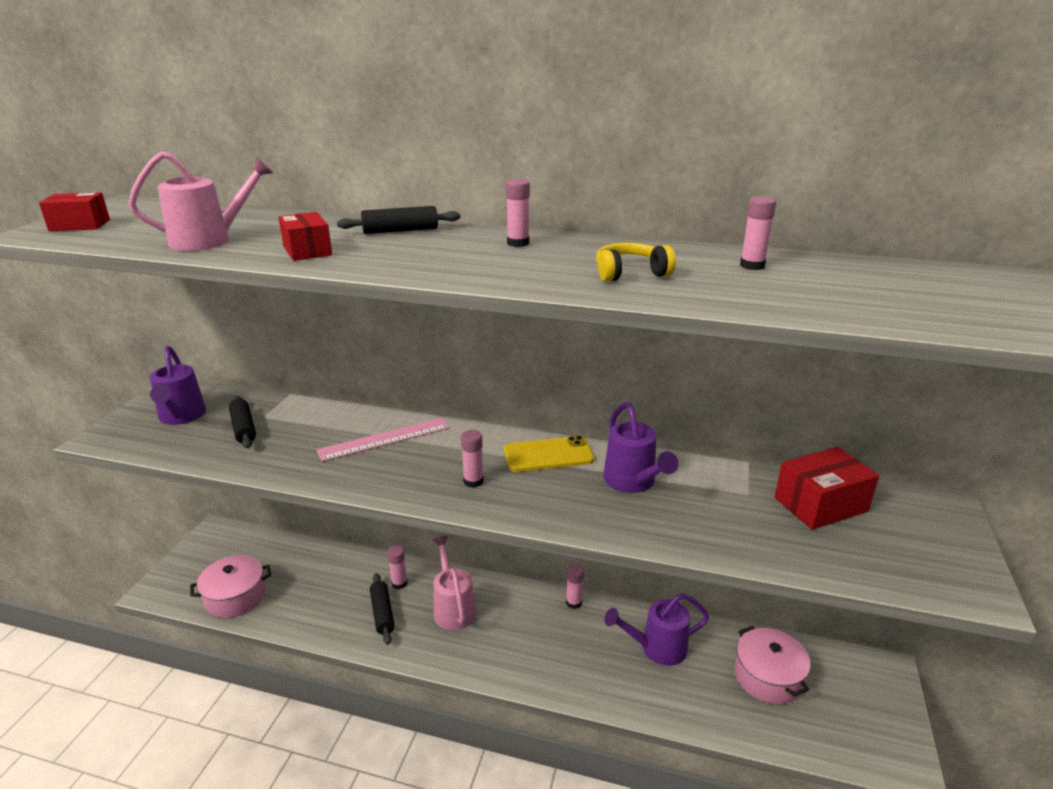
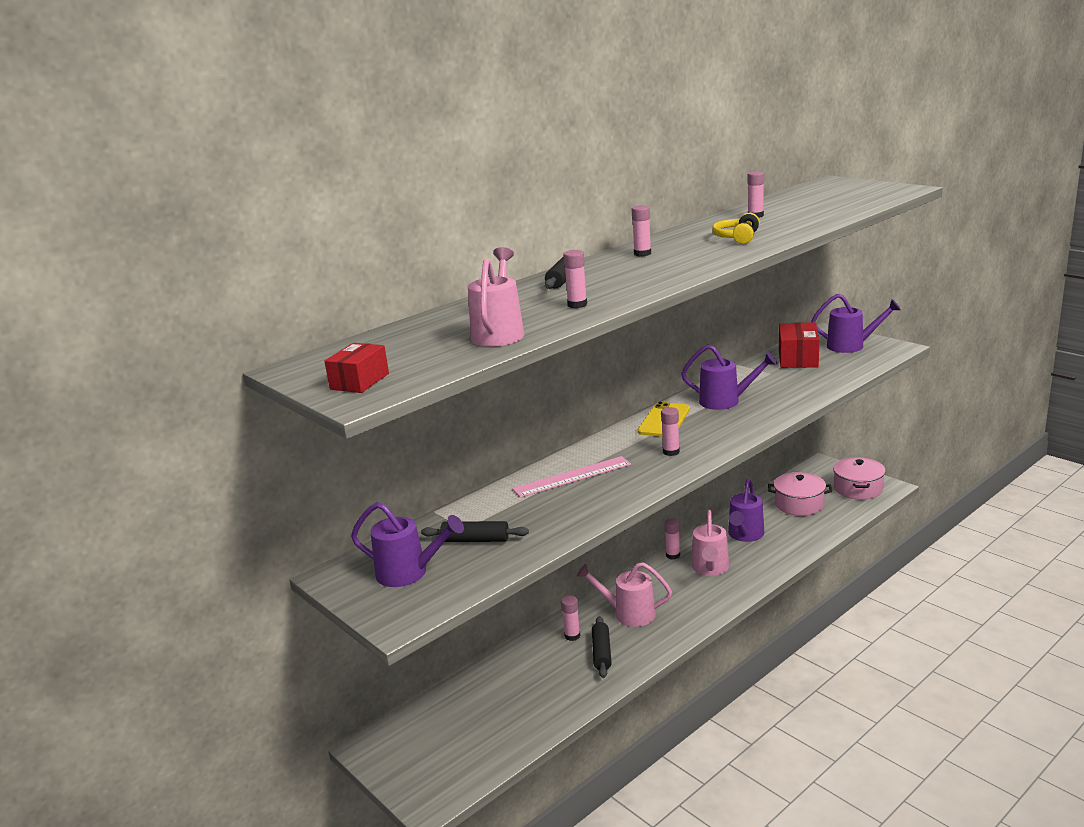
camera: 55 degrees left, 5 degrees down
(235, 597) = (497, 742): pink pot -> pink pot (858, 488)
(307, 251) = (577, 305): red box -> pink glue stick
(382, 613) = (601, 652): black rolling pin -> black rolling pin turned 75 degrees clockwise
(385, 439) = (572, 477): pink ruler -> pink ruler turned 60 degrees clockwise
(569, 642) = (710, 569): none -> pink watering can
(924, 543) = (851, 346): none -> purple watering can

